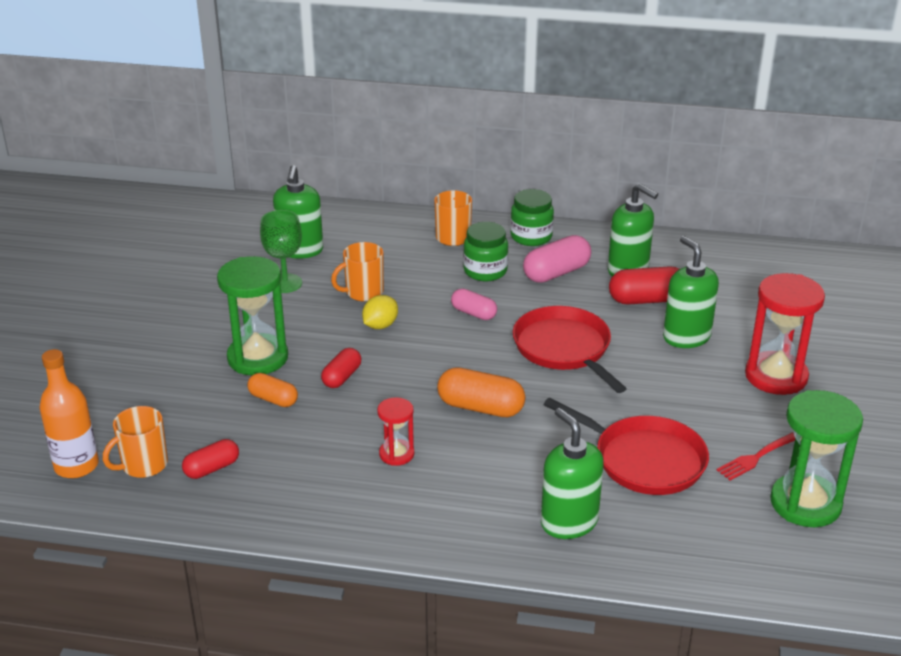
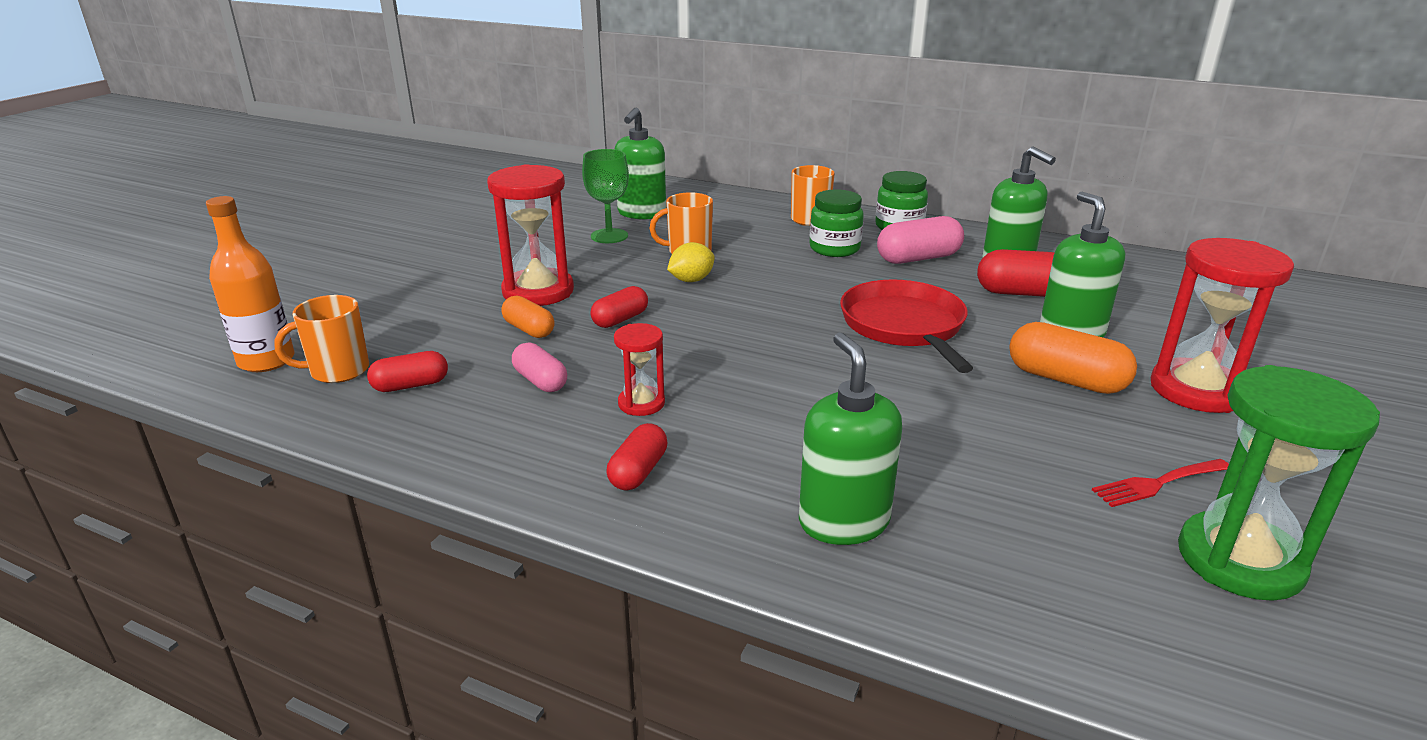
camera: 15 degrees right, 5 degrees down
(258, 358) = (538, 291): green hourglass -> red hourglass
(421, 510) = (638, 472): none -> red capsule
(473, 313) = (805, 282): pink capsule -> pink capsule (540, 381)
(480, 407) = (773, 370): orange capsule -> orange capsule (1066, 380)
(644, 460) = (980, 460): red pan -> none

